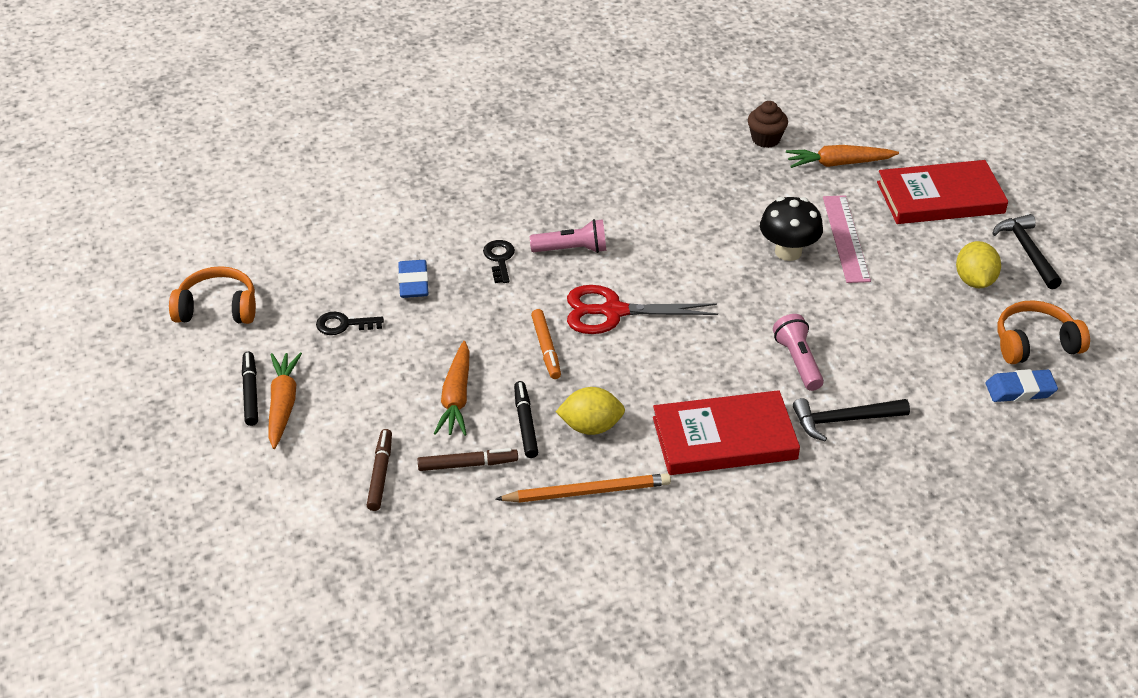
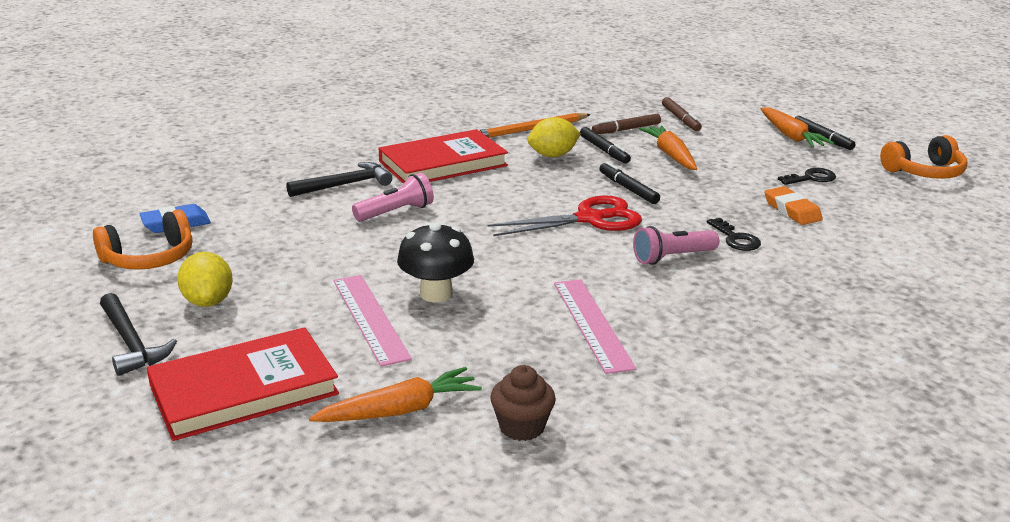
camera: 160 degrees right, 15 degrees down
(413, 283) = (792, 210): blue eraser -> orange eraser
(546, 348) = (628, 189): orange marker -> black marker
(680, 200) = (592, 324): none -> pink ruler
(798, 361) = (396, 212): pink flashlight -> pink flashlight turned 90 degrees counterclockwise

